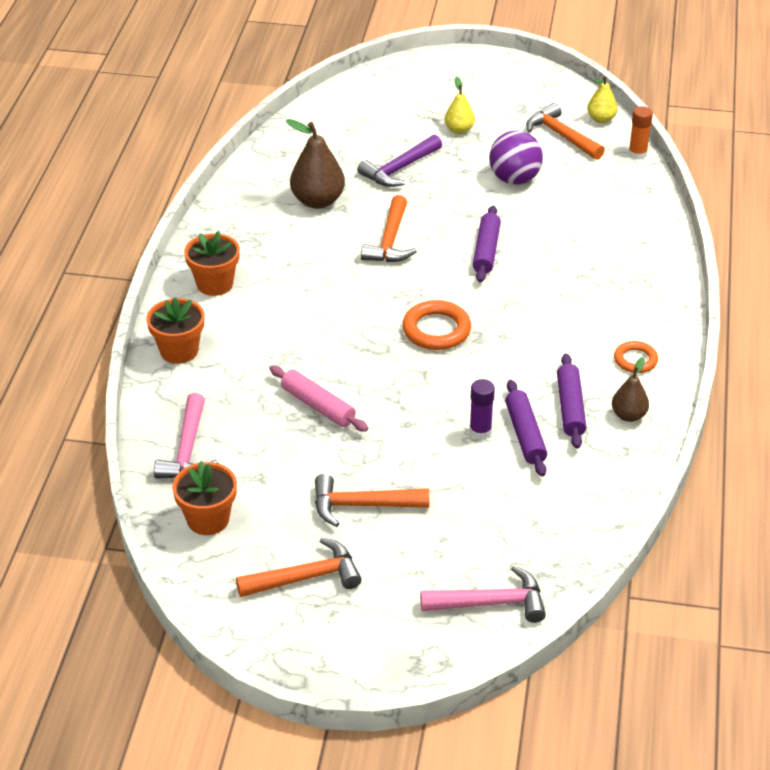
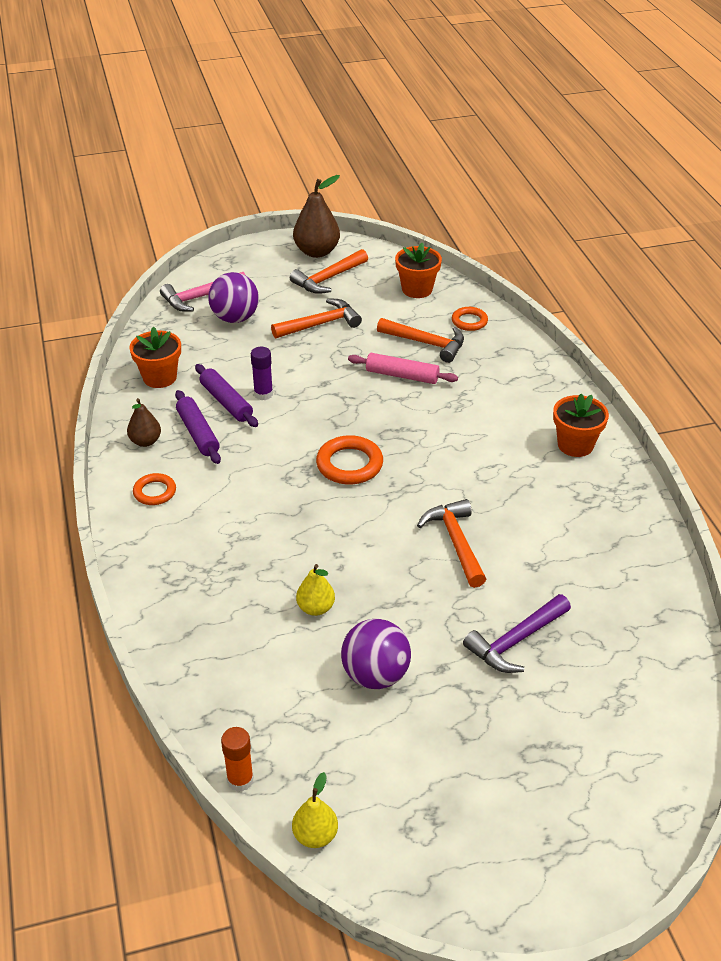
camera: 155 degrees right, 0 degrees up
(179, 351) = (546, 382): orange flower pot -> orange flower pot (160, 377)
(188, 450) = (469, 321): pink hammer -> orange ring
(317, 201) = (566, 566): brown pear -> brown pear (317, 252)
(399, 169) = (515, 641): purple hammer -> purple hammer turned 150 degrees counterclockwise
(459, 130) = (490, 736): yellow pear -> yellow pear (316, 608)
(461, 550) = (235, 318): none -> purple ball
(486, 250) = (352, 563): purple rolling pin -> none
(561, 135) = (355, 777): orange hammer -> orange hammer (427, 343)

